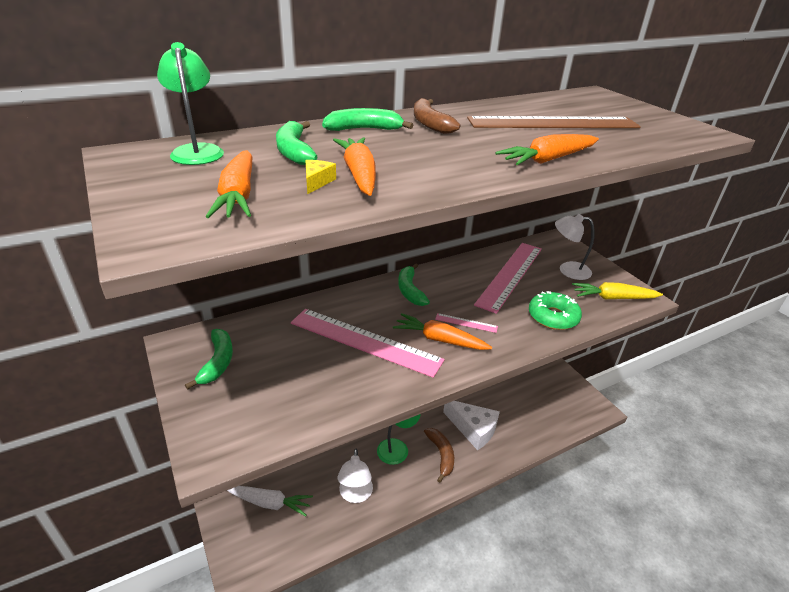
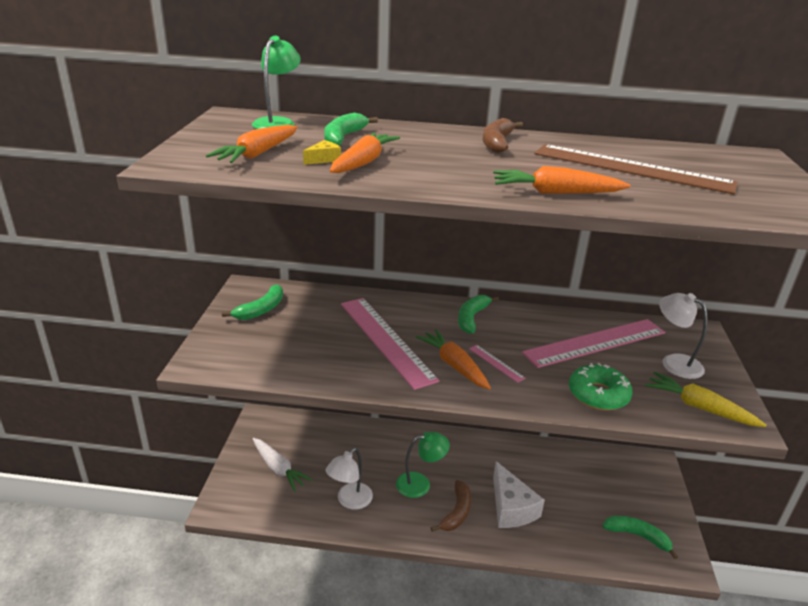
camera: 35 degrees right, 5 degrees down
(364, 129) = (428, 135): green banana -> green banana (637, 536)

